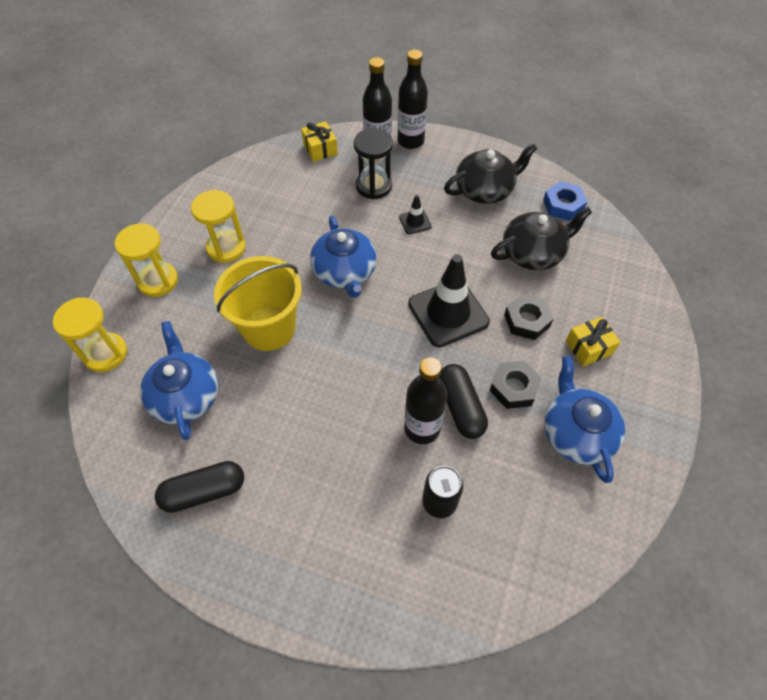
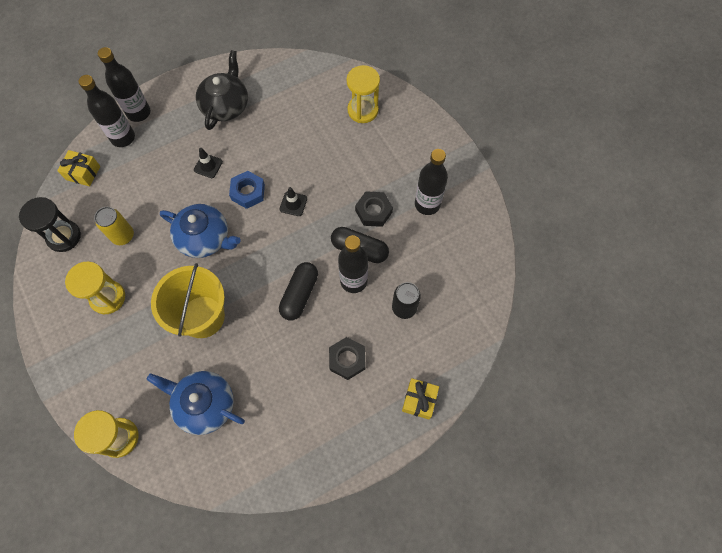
camera: 50 degrees left, 10 degrees up
(158, 281) = (90, 363): yellow hourglass -> yellow hourglass (363, 110)
(204, 491) = (283, 436): black capsule -> black capsule (299, 294)
(291, 215) = (123, 236): none -> yellow can
(374, 186) = (153, 166): black hourglass -> black hourglass (64, 237)
(448, 313) = (293, 204): black traffic cone -> black traffic cone, size x0.46
(527, 320) = (339, 166): black nut -> black nut (347, 359)
(533, 253) = (298, 122): black teapot -> none
(563, 205) = (282, 75): blue nut -> blue nut (248, 192)
(576, 433) = (427, 204): blue teapot -> black bottle
(588, 347) = (385, 151): yellow gift -> yellow gift (419, 400)

